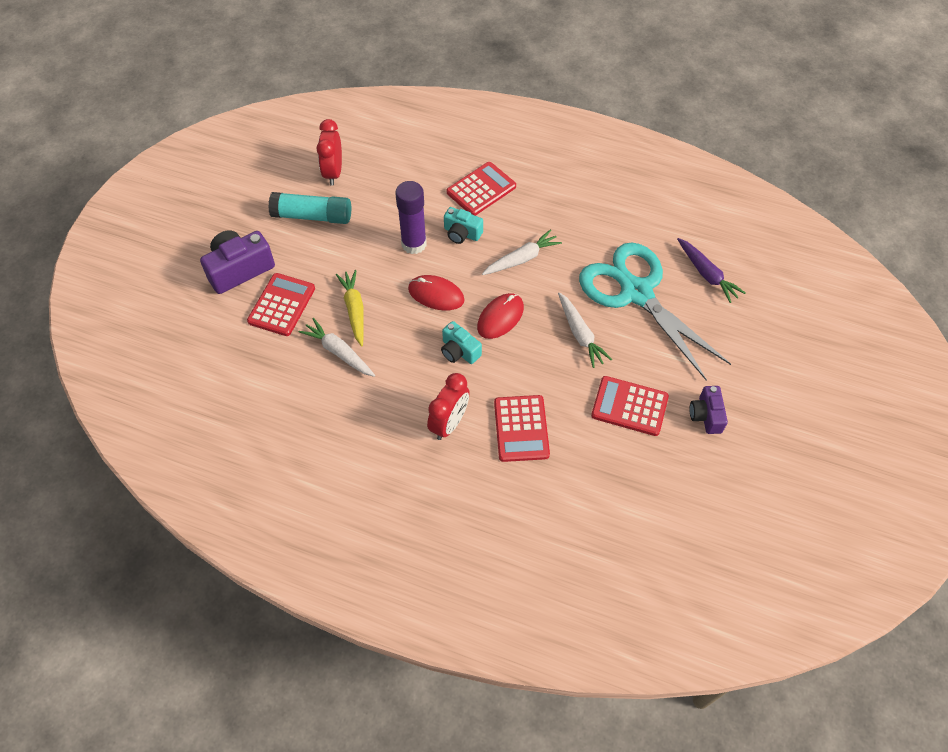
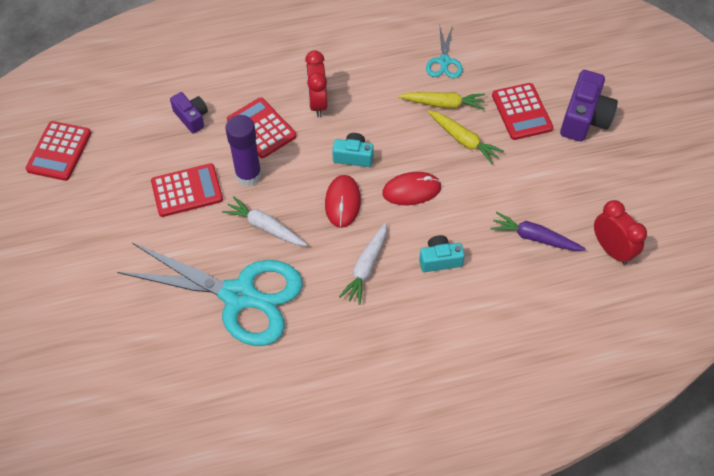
camera: 145 degrees right, 0 degrees up
(295, 393) = (444, 61): none -> turquoise scissors
(312, 216) = (581, 196): turquoise glue stick -> none
(339, 352) = (442, 104): white carrot -> yellow carrot
(414, 244) = (471, 223): purple glue stick -> purple glue stick (248, 175)
(481, 189) = (462, 318): red calculator -> red calculator (59, 151)
(706, 274) = (182, 357): purple carrot -> purple carrot (535, 237)
(706, 415) = (119, 218): purple camera -> purple camera (191, 117)

